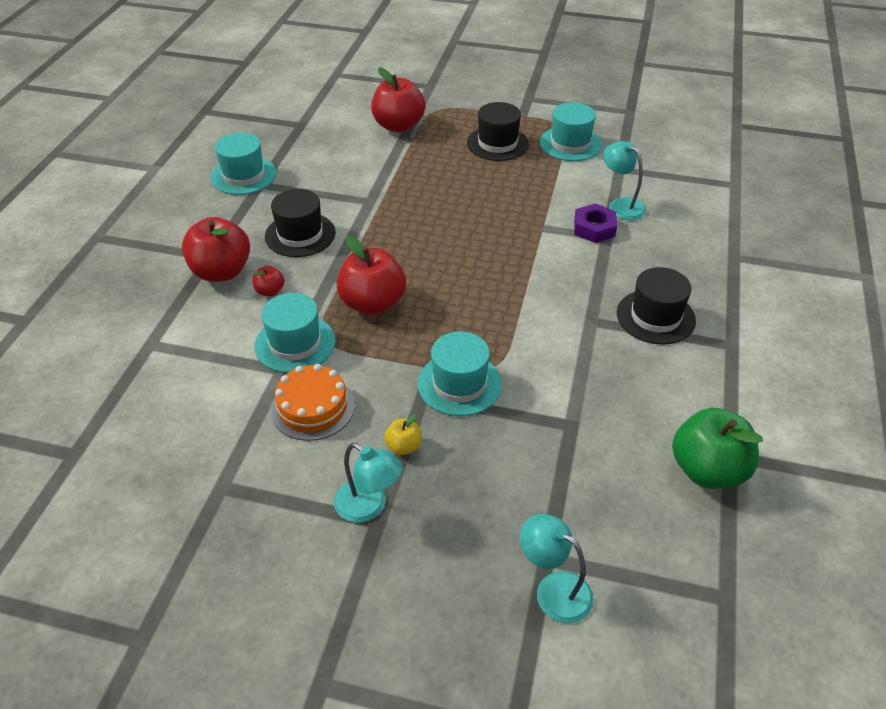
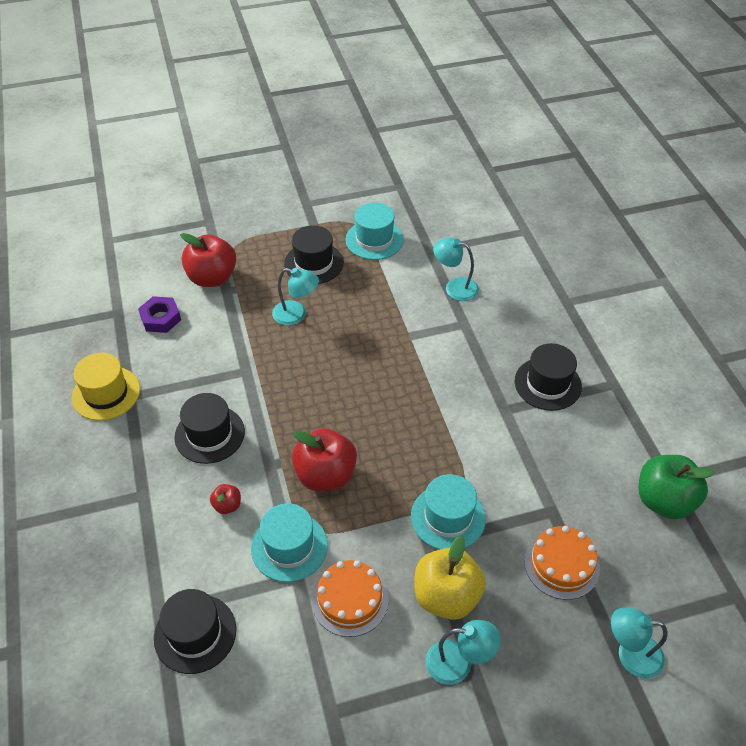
camera: 30 degrees left, 5 degrees up
(164, 372) = (195, 633): none -> black hat
(221, 272) = (167, 506): red apple -> none
(243, 175) = (106, 393): turquoise hat -> yellow hat
(404, 446) = (446, 596): yellow apple -> yellow apple, size x2.13
(449, 176) = (296, 315): none -> turquoise lamp
(543, 474) = (561, 564): none -> orange cake
(594, 228) = (449, 319): purple nut -> purple nut (160, 318)

